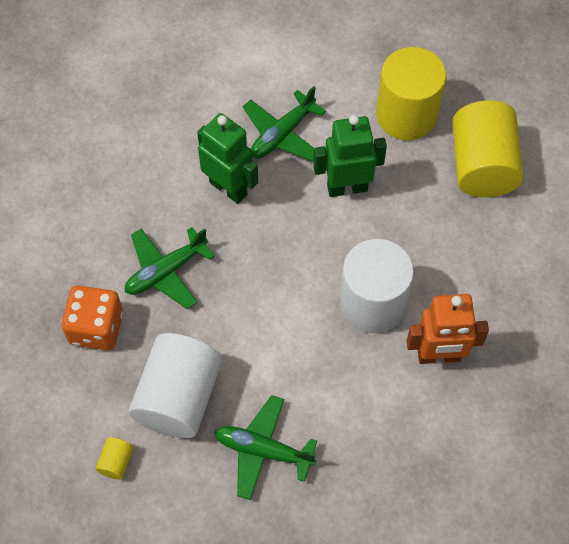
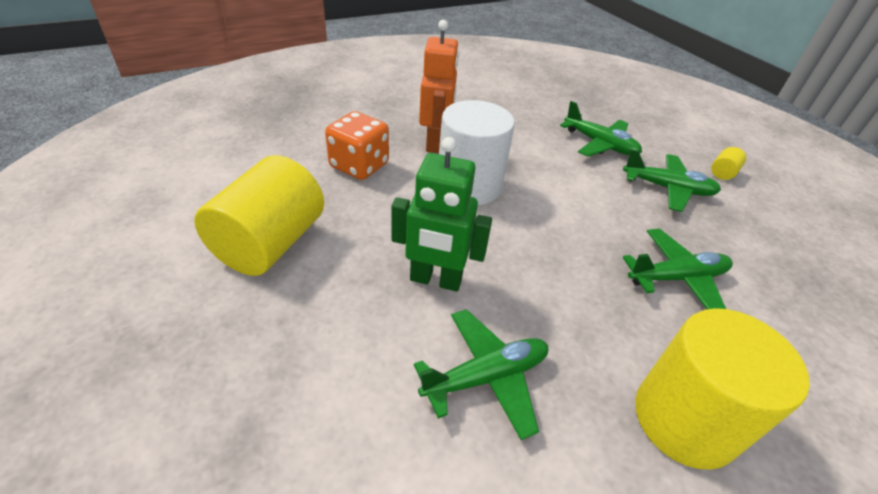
camera: 160 degrees left, 20 degrees down
(96, 328) = (756, 258): orange dice -> orange dice (359, 166)
(178, 397) = (667, 188): white cylinder -> green plane
(228, 188) = (585, 335): green robot -> none
(406, 115) = (302, 331): yellow cylinder -> yellow cylinder (684, 419)
(439, 356) = (435, 143): orange robot -> orange robot turned 75 degrees clockwise

